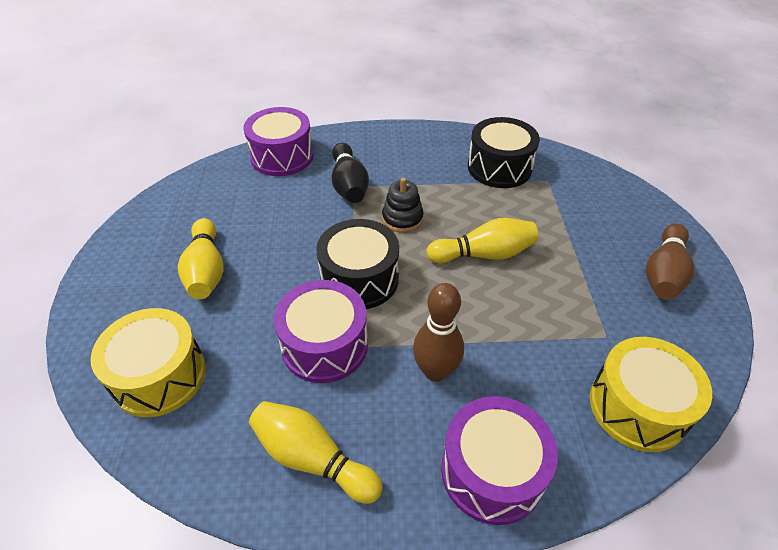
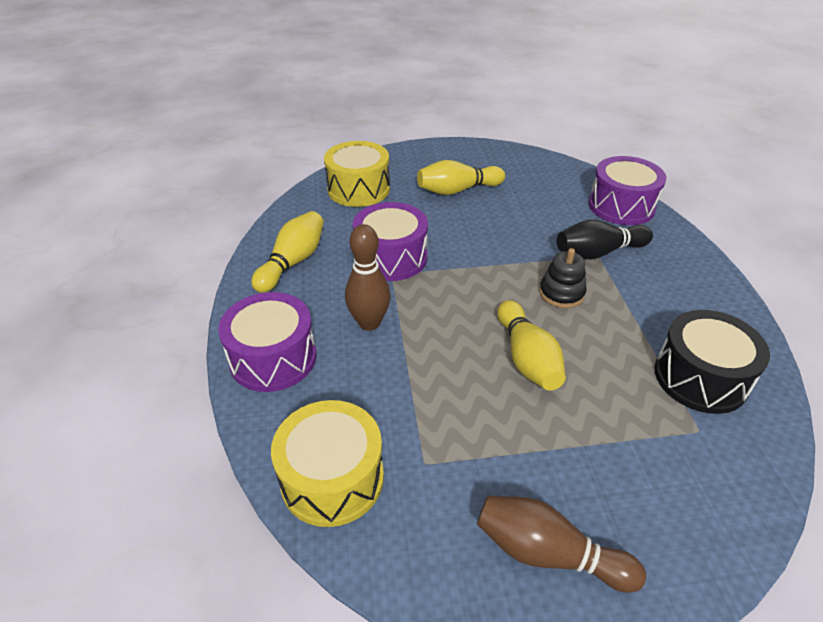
camera: 85 degrees right, 5 degrees down
(359, 279) = (468, 270): black drum -> none

